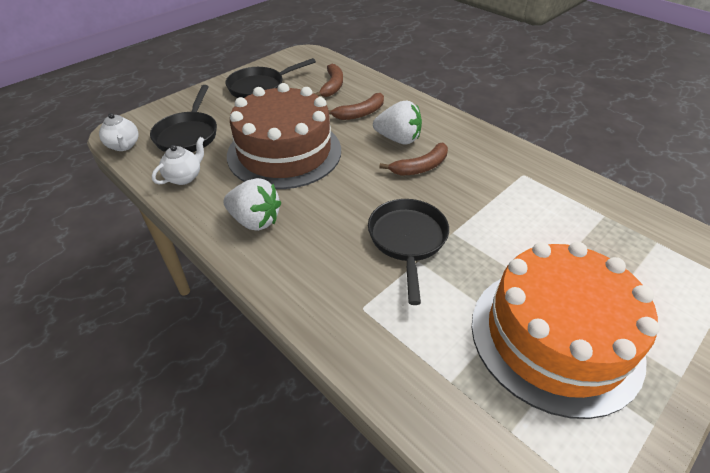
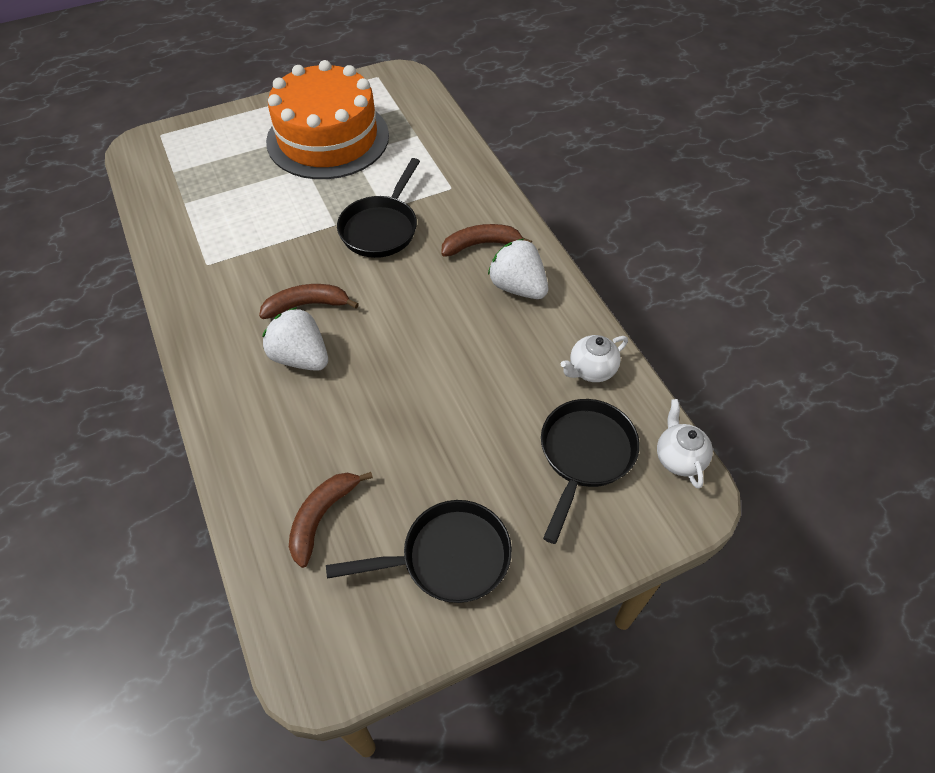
camera: 160 degrees left, 10 degrees up
(284, 152) = (457, 377): brown cake -> none
(360, 113) = (318, 426): brown banana -> brown banana (481, 244)

